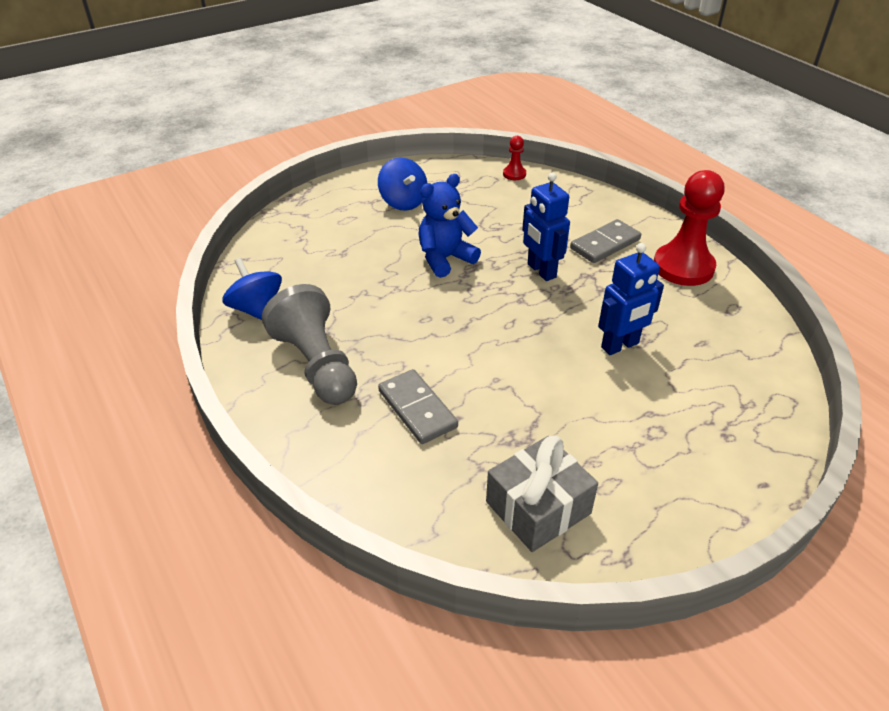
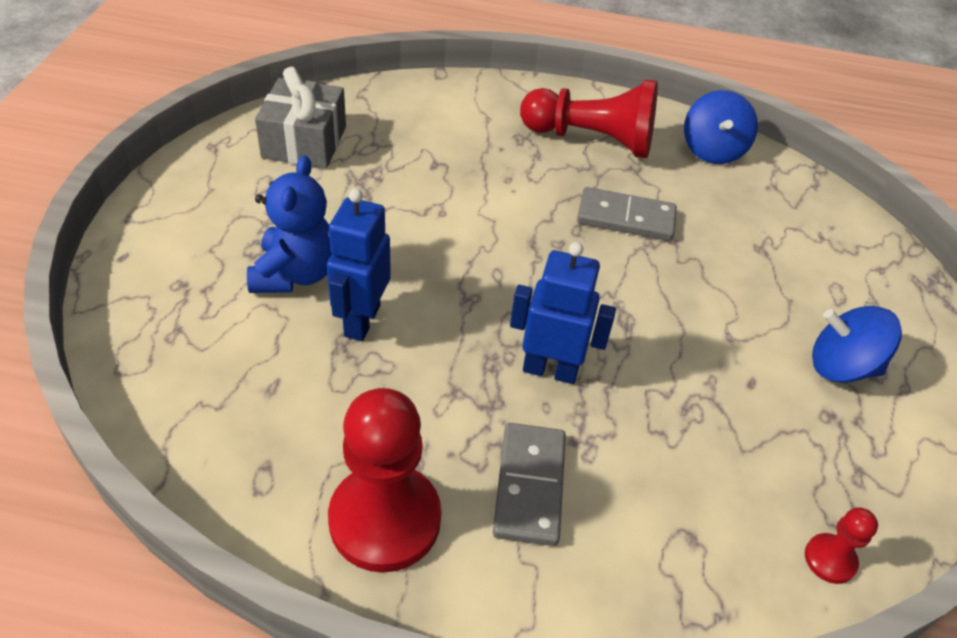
camera: 130 degrees right, 5 degrees up
(257, 309) = (712, 150): blue spinning top -> blue spinning top turned 90 degrees clockwise
(317, 365) = (592, 140): grey pawn -> red pawn
(417, 409) = (471, 153): grey domino -> grey domino (626, 218)
(445, 259) = (665, 311): blue teddy bear -> blue teddy bear (295, 274)

